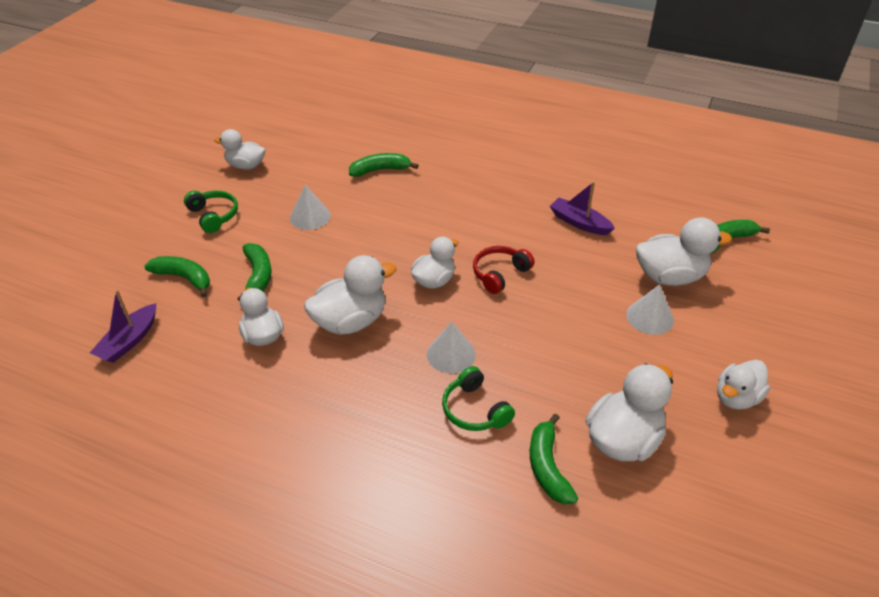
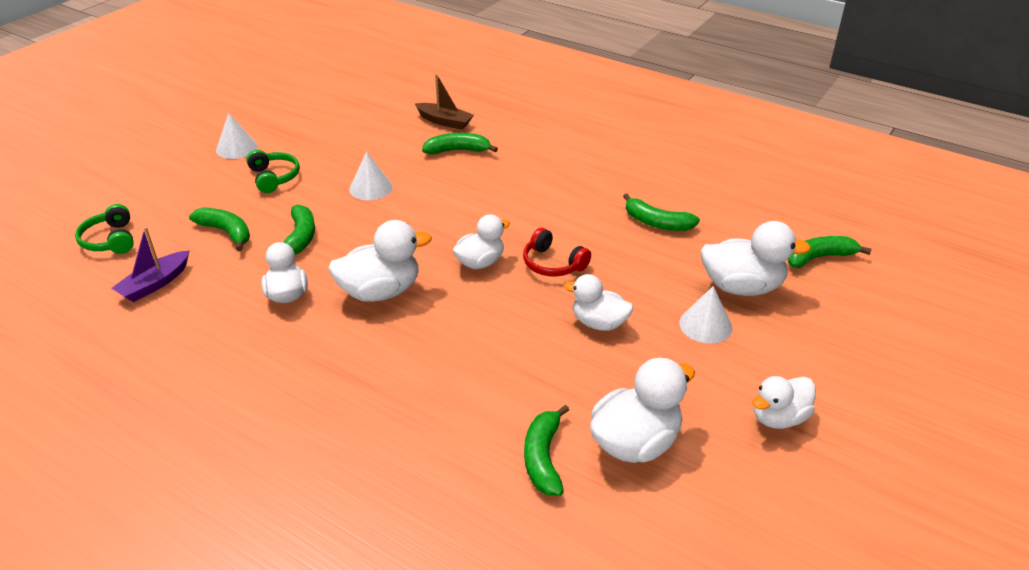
camera: 10 degrees right, 5 degrees down
(246, 166) = (321, 134): white duck -> white duck (599, 323)
(359, 142) = (444, 121): none -> brown boat
(451, 354) = (475, 335): white cone -> white cone (236, 148)
(474, 410) = (483, 392): green headphones -> green headphones (110, 240)
(500, 274) = (553, 264): red headphones -> red headphones turned 105 degrees counterclockwise
(579, 223) = (657, 223): purple boat -> green banana

